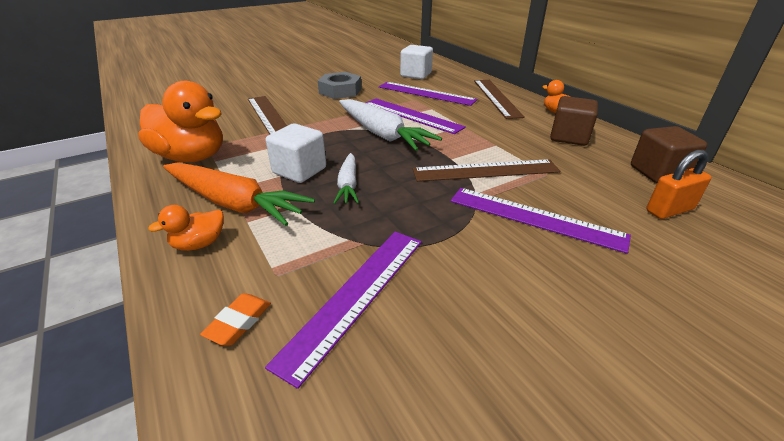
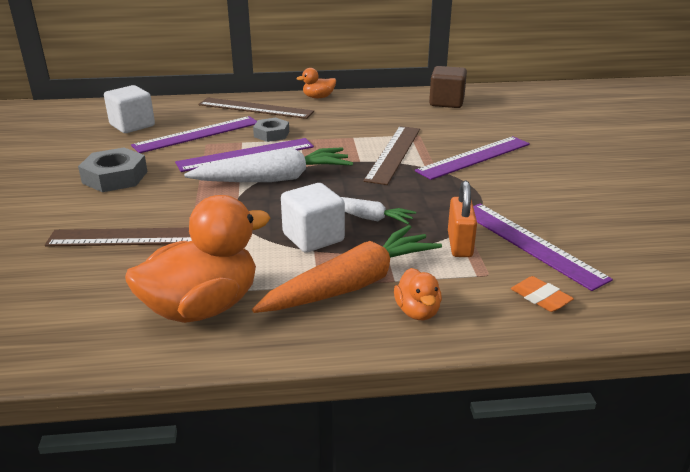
camera: 65 degrees left, 5 degrees down
(457, 114) = (271, 134): none -> grey nut
(569, 137) = (368, 108): brown cube -> none
(669, 210) = (492, 117): orange padlock -> orange padlock (460, 244)

